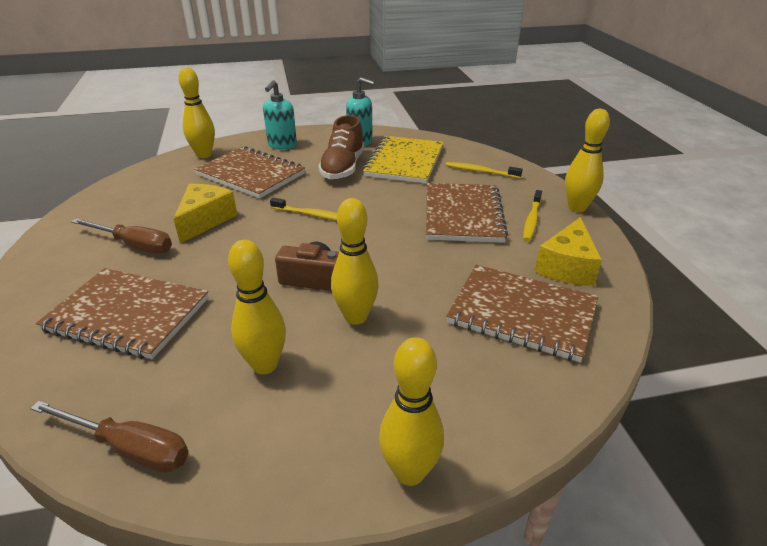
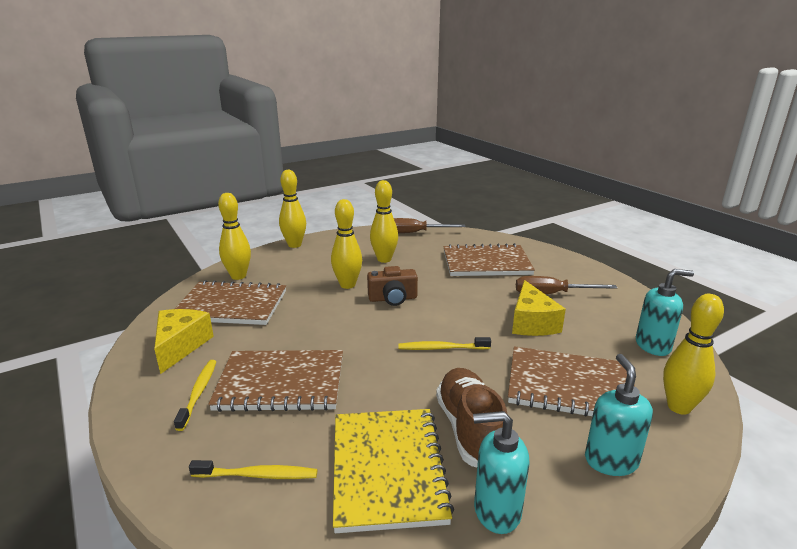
camera: 160 degrees right, 10 degrees down
(145, 184) = (653, 346): none -> turquoise soap dispenser
(463, 215) = (281, 383): brown notebook -> brown notebook turned 75 degrees counterclockwise
(577, 208) = (130, 426): yellow bowling pin -> yellow bowling pin (238, 276)

